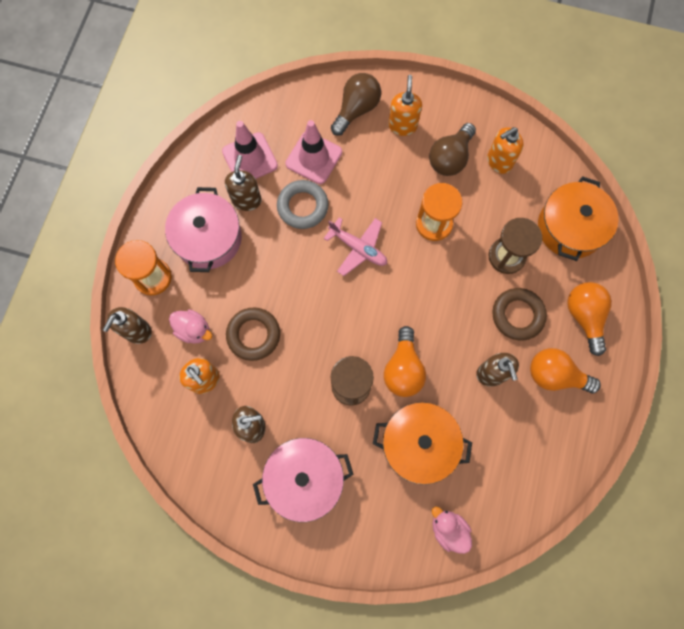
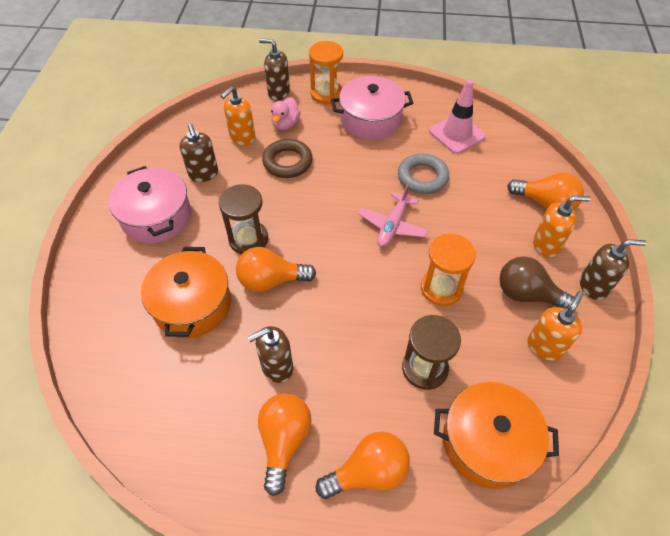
camera: 80 degrees right, 20 degrees down
(246, 200) = (415, 138): brown soap dispenser -> brown soap dispenser (593, 286)
(314, 158) = (476, 178): pink traffic cone -> none
(356, 109) = (545, 203): brown light bulb -> orange light bulb
(448, 529) = (102, 343): pink duck -> none
(499, 162) = (544, 346): orange soap dispenser -> orange soap dispenser turned 75 degrees clockwise
(517, 315) = (353, 388): brown ring -> none

